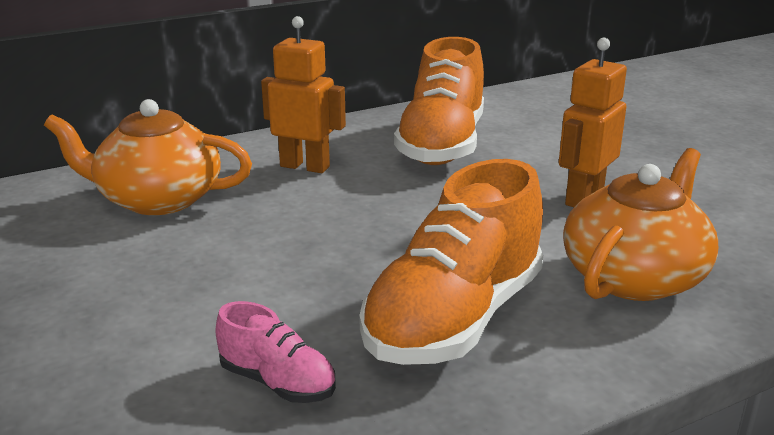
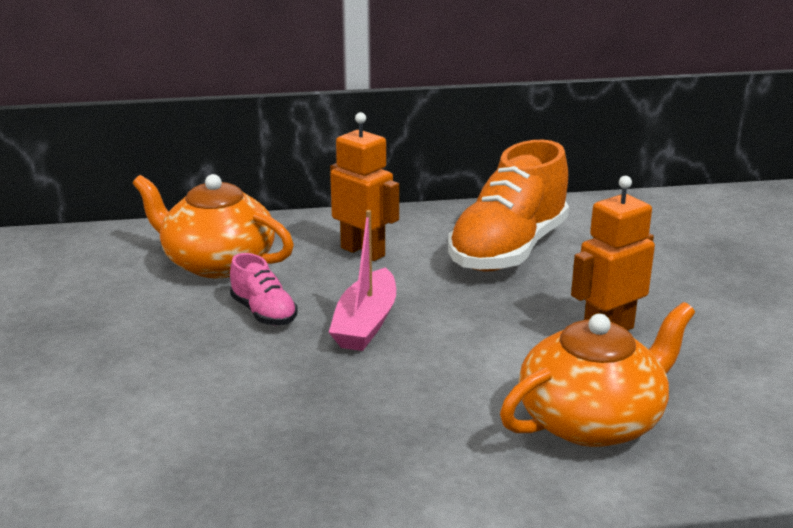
camera: 20 degrees right, 0 degrees up
(277, 382) = (212, 445): pink shoe -> pink shoe (264, 313)
(356, 230) = (366, 323): none -> pink boat
(455, 319) = (393, 424): orange shoe -> none

